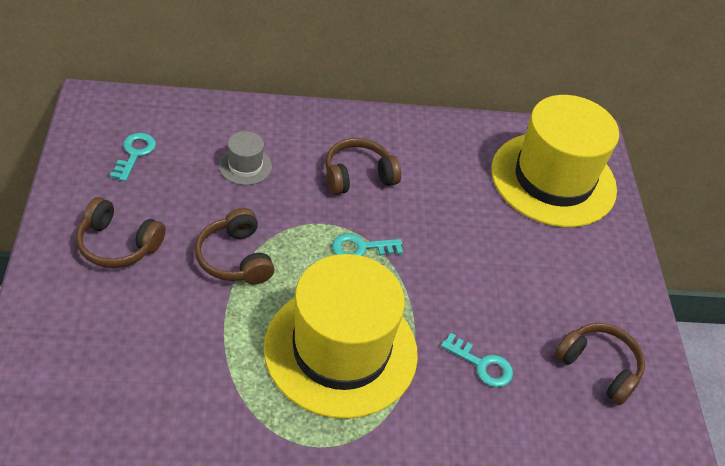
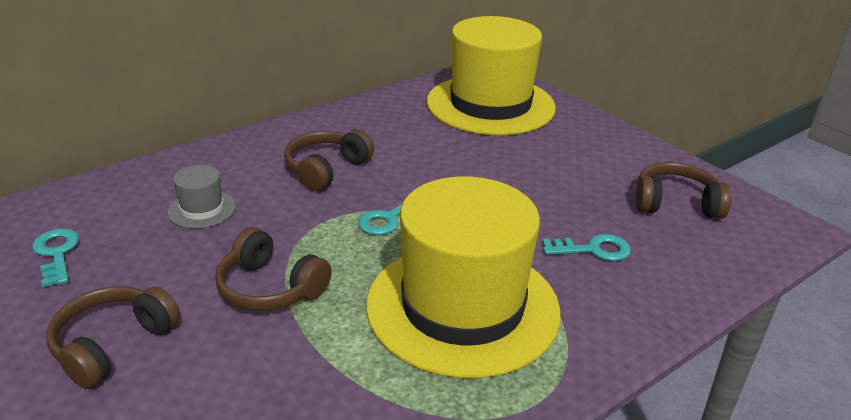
camera: 30 degrees left, 15 degrees down
(118, 244) = (113, 344): brown headphones -> brown headphones turned 135 degrees clockwise

